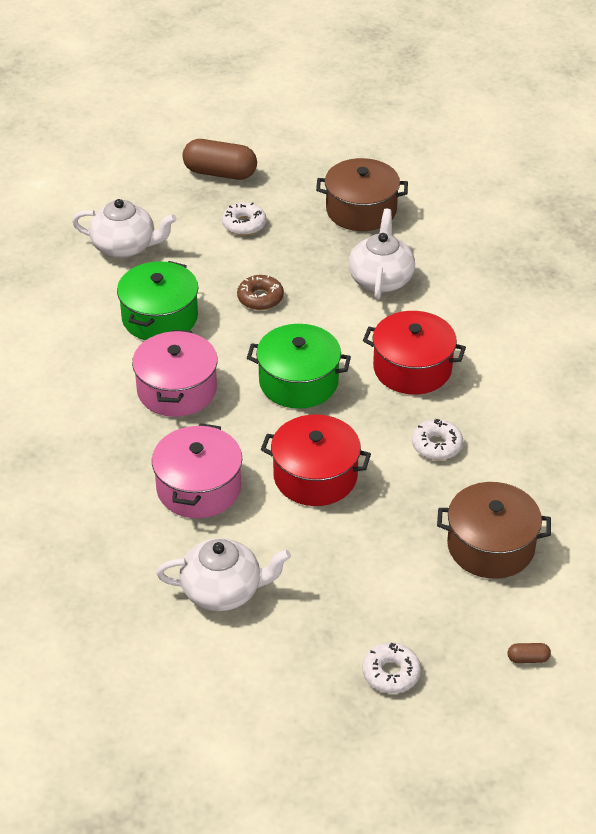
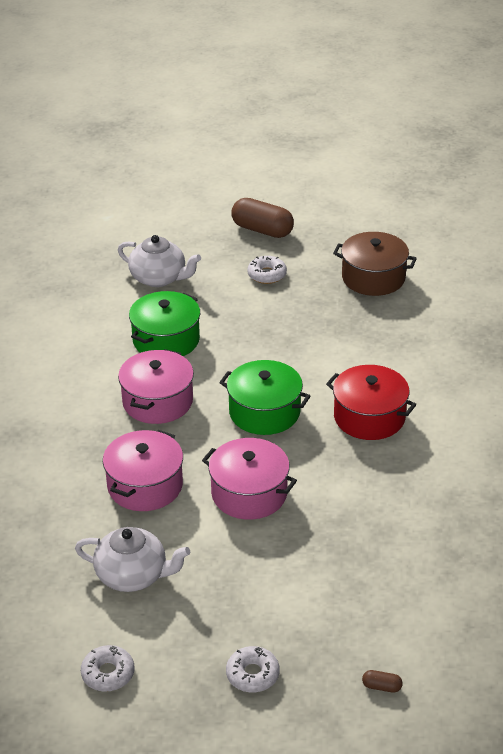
camera: 15 degrees right, 5 degrees down
(260, 298) = (258, 337): brown donut -> none
(315, 476) = (249, 493): red pot -> pink pot
(381, 279) = (369, 337): white teapot -> none
(436, 445) = (367, 486): white donut -> white donut (108, 673)
(490, 546) = (384, 581): brown pot -> none

